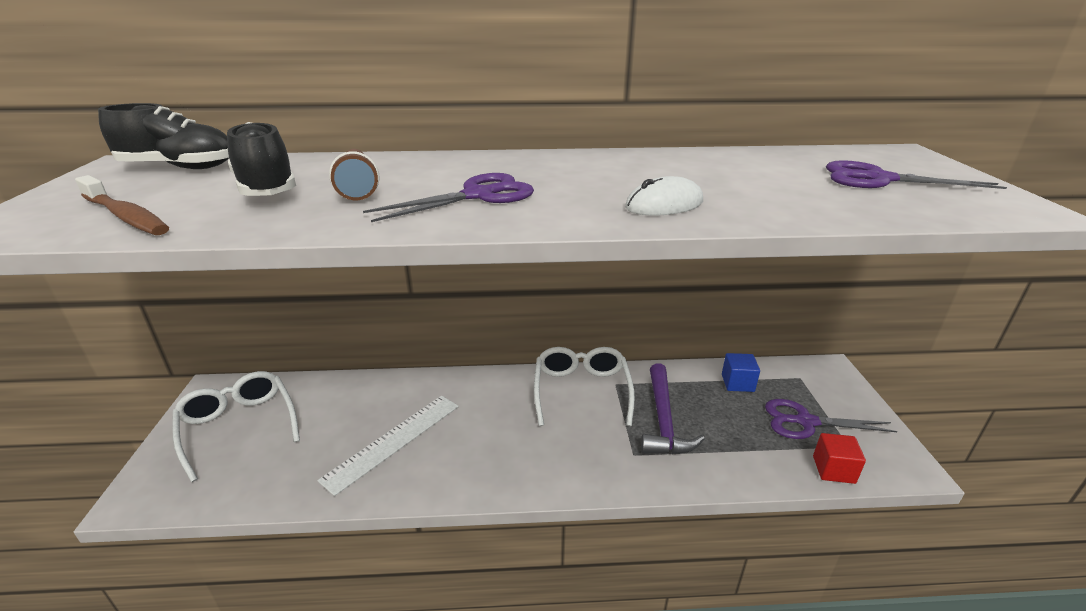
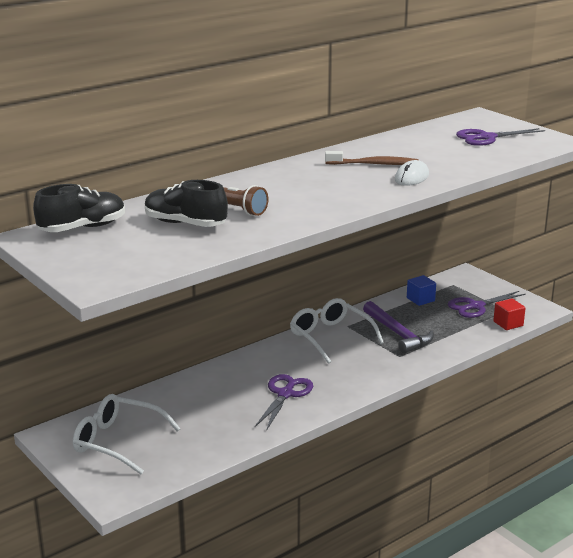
camera: 35 degrees left, 5 degrees down
(126, 216) = (150, 257): brown toothbrush -> brown toothbrush (374, 164)
(393, 441) = (244, 406): white ruler -> none
(478, 195) = (313, 196): purple scissors -> purple scissors (285, 394)

